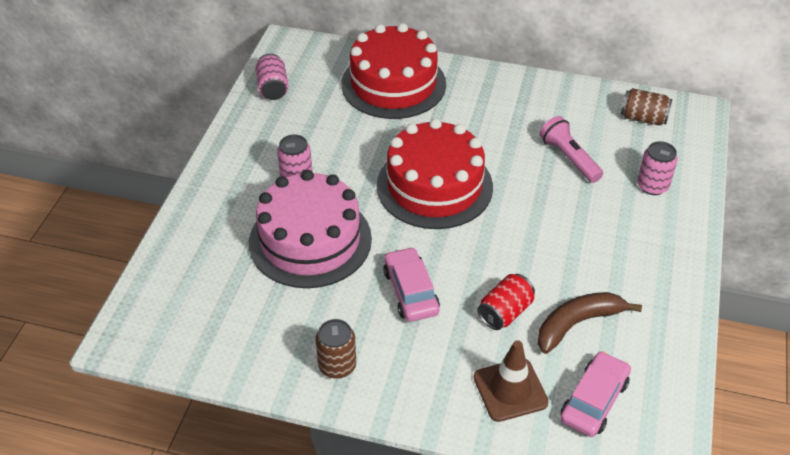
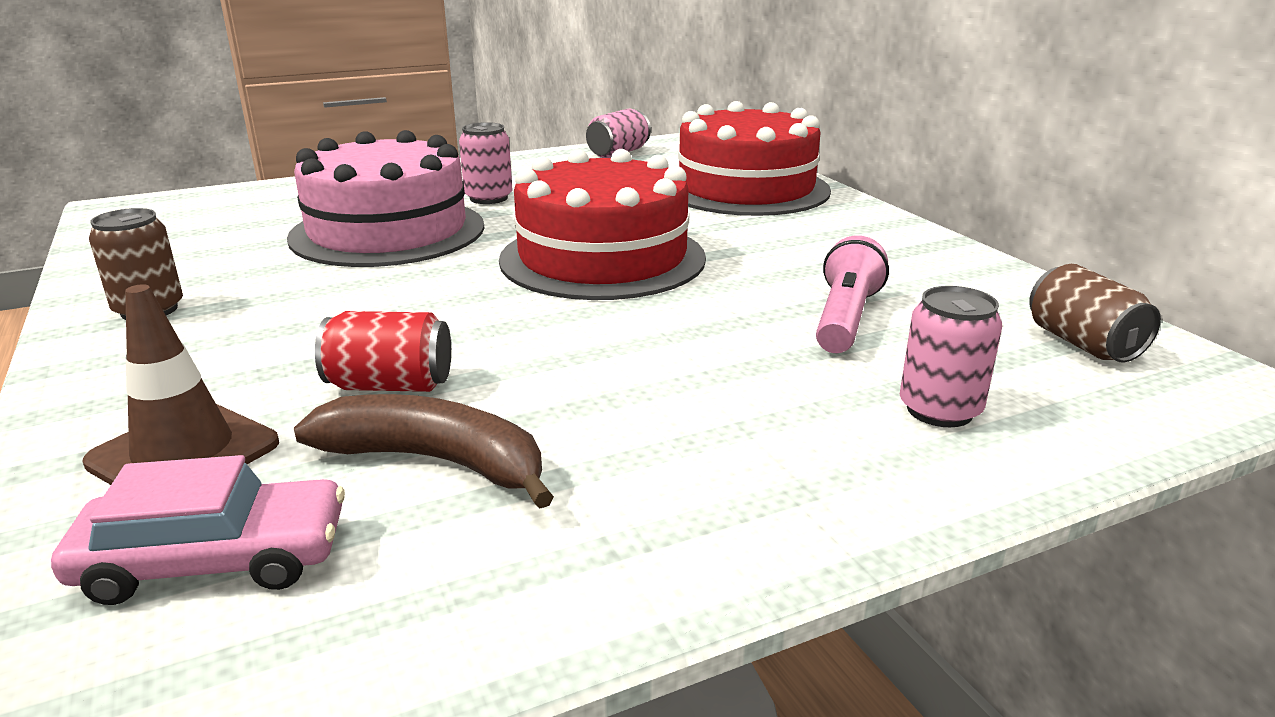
camera: 50 degrees right, 20 degrees down
(411, 291) = (358, 307): pink car -> none

